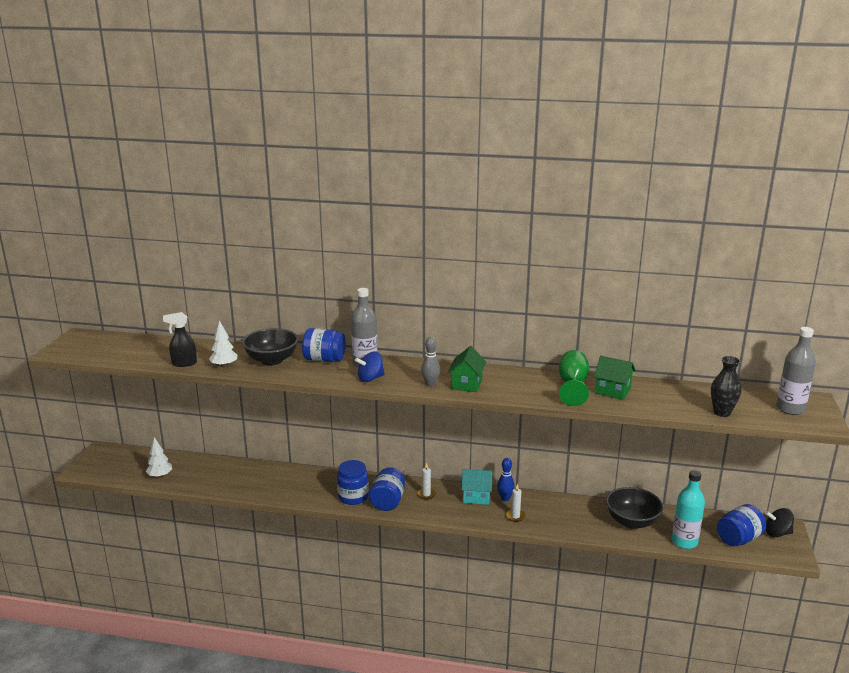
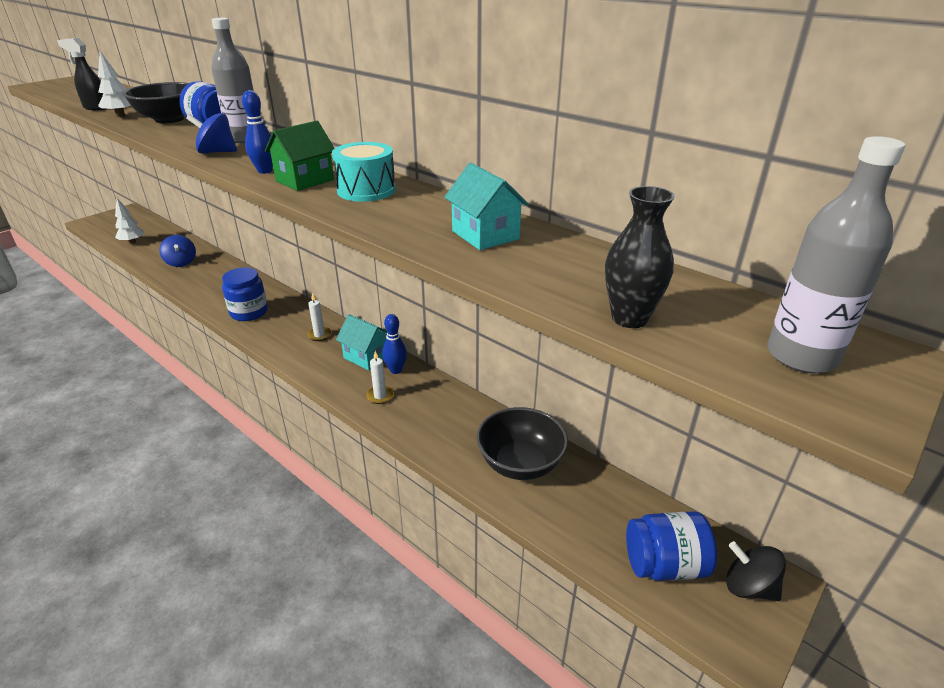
camera: 30 degrees right, 10 degrees up
(236, 478) = (181, 262): none -> blue spinning top
(387, 501) = (272, 329): blue jar -> none
(430, 384) = (265, 171): grey bowling pin -> blue bowling pin
(512, 381) = (366, 190): none -> turquoise drum
(572, 386) = (437, 214): green goblet -> none
(613, 391) = (485, 235): green house -> turquoise house
(684, 542) = (566, 528): turquoise bottle -> none

